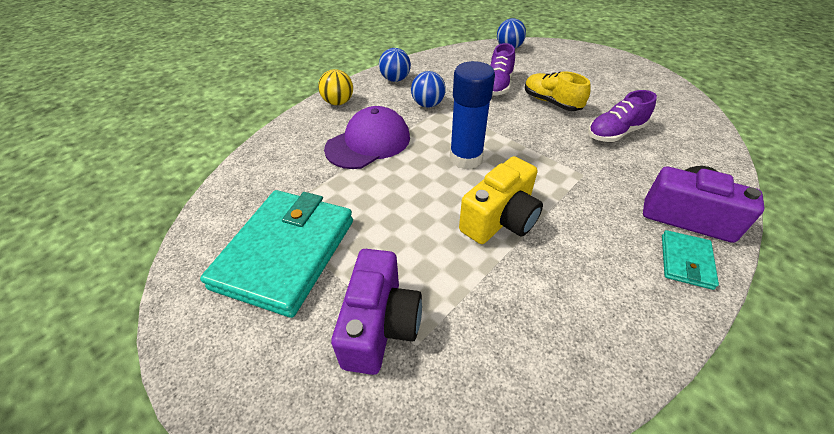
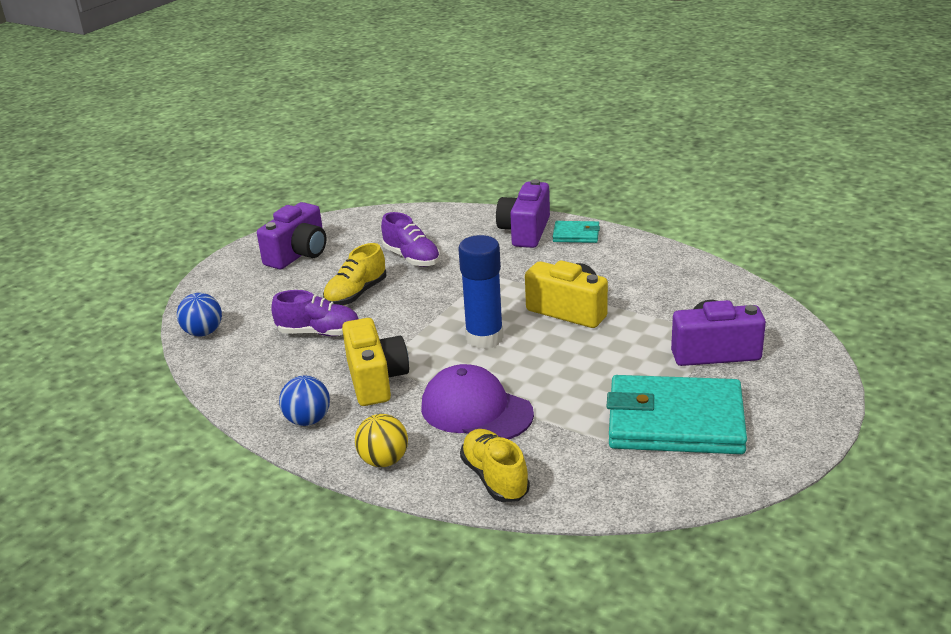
camera: 100 degrees left, 15 degrees down
(290, 142) = (495, 478): none -> yellow shoe
(428, 104) = (376, 380): blue ball -> yellow camera
(620, 80) = (298, 254): none -> purple camera

